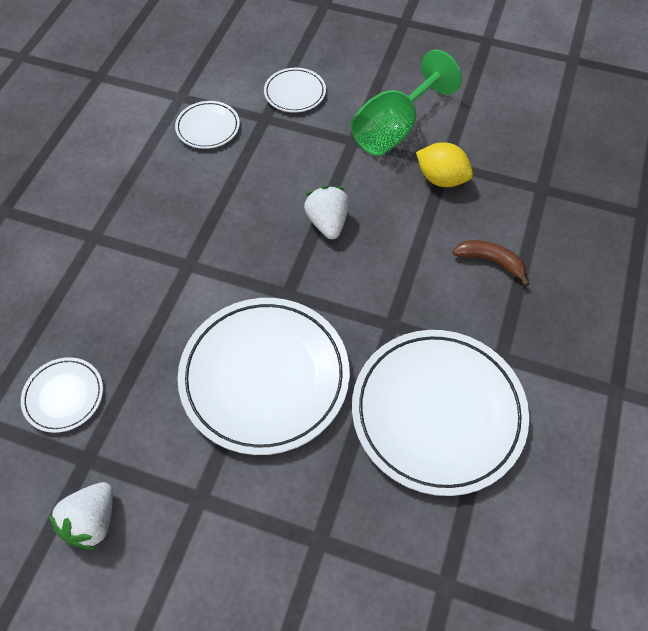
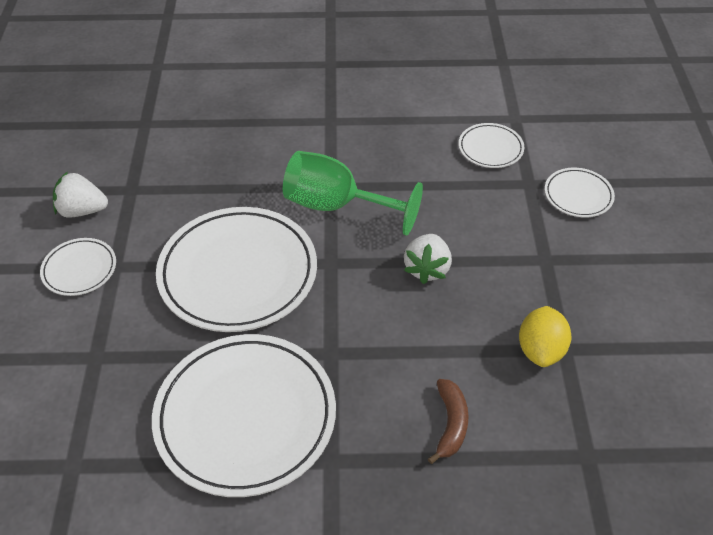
camera: 70 degrees right, 10 degrees down
(64, 396) = (179, 158): white plate -> white plate (79, 269)
(327, 223) = (427, 269): white strawberry -> white strawberry turned 135 degrees clockwise
(394, 129) = (584, 290): green goblet -> green goblet (337, 206)

